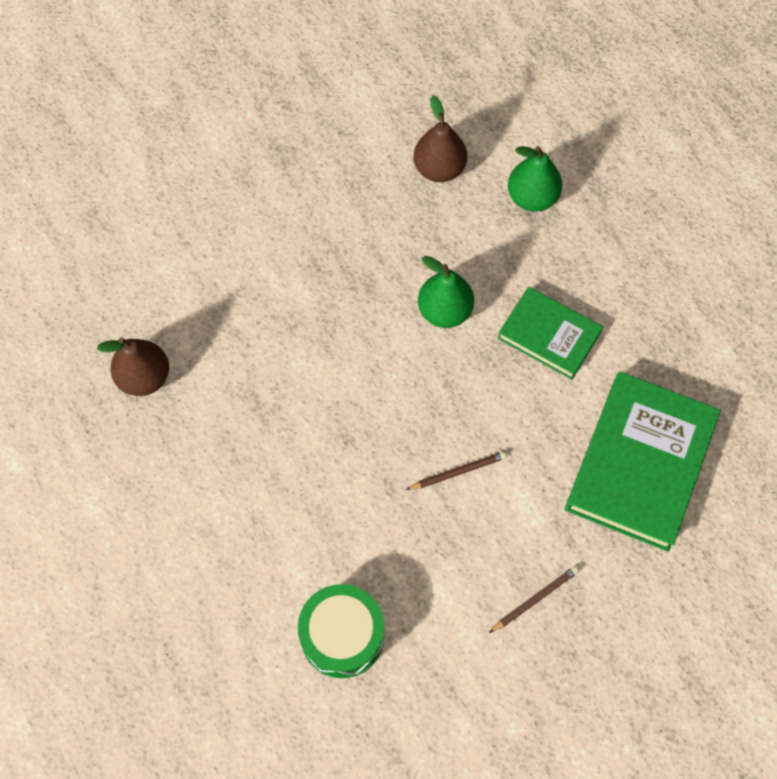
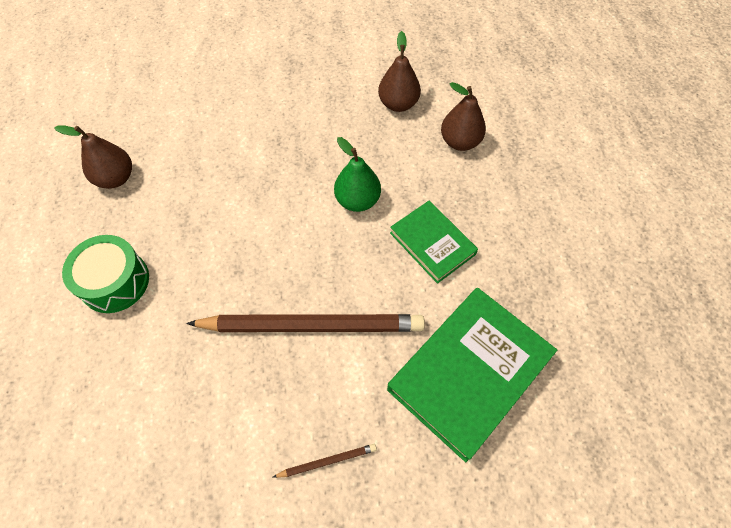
camera: 20 degrees right, 5 degrees down
(342, 635) = (150, 430): green drum -> green drum (115, 282)
(458, 472) = (311, 326): brown pencil -> brown pencil, size x2.49
(532, 197) = (460, 142): green pear -> brown pear

